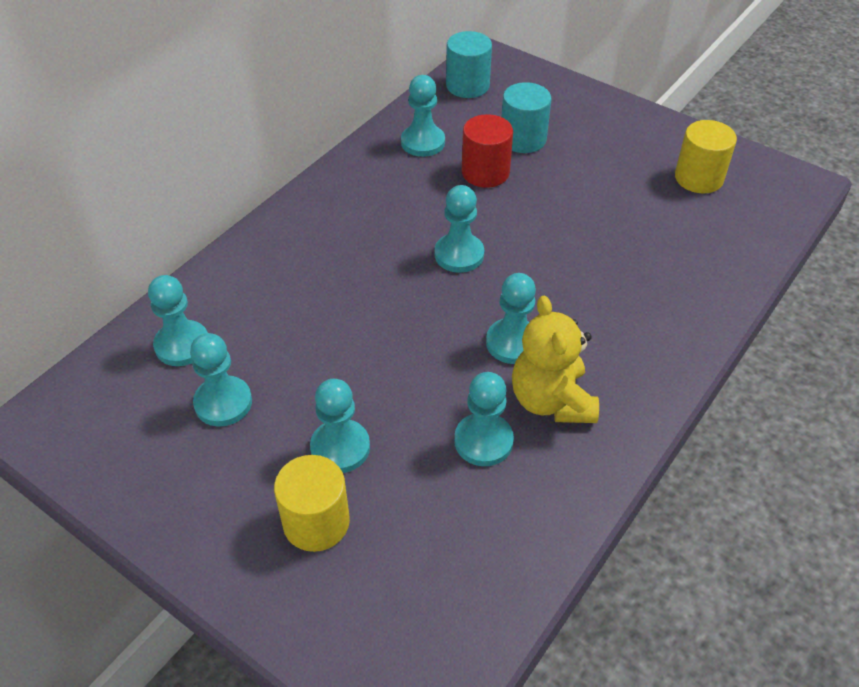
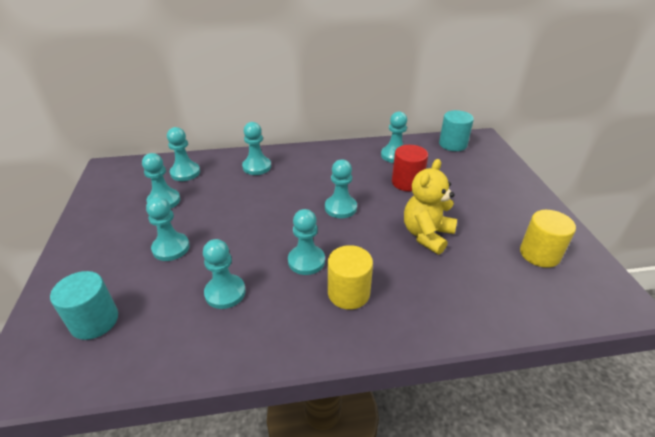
camera: 45 degrees right, 10 degrees down
(273, 269) = (257, 167): none -> turquoise pawn
(316, 522) = (117, 269): yellow cylinder -> yellow cylinder (348, 293)
(523, 139) = (449, 179): turquoise cylinder -> turquoise cylinder (94, 321)
(551, 401) = (283, 301): yellow teddy bear -> yellow teddy bear (426, 235)

